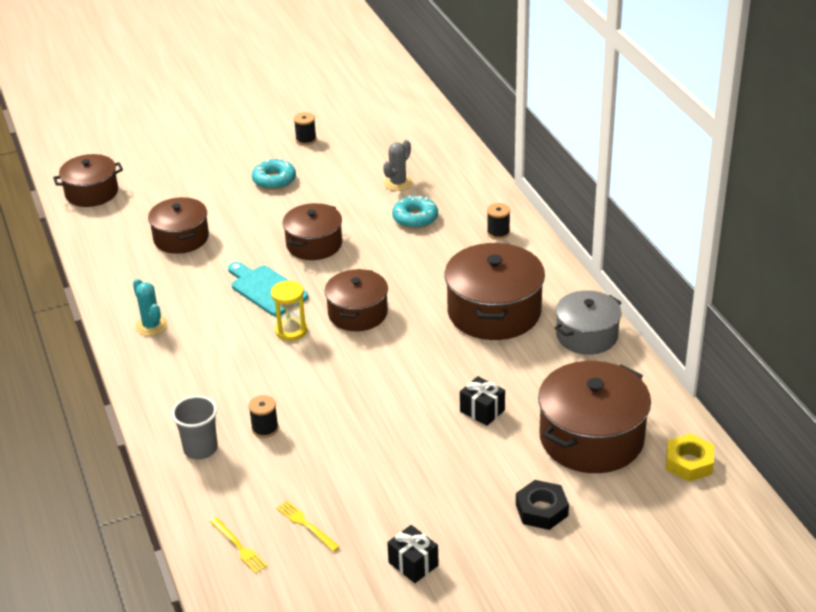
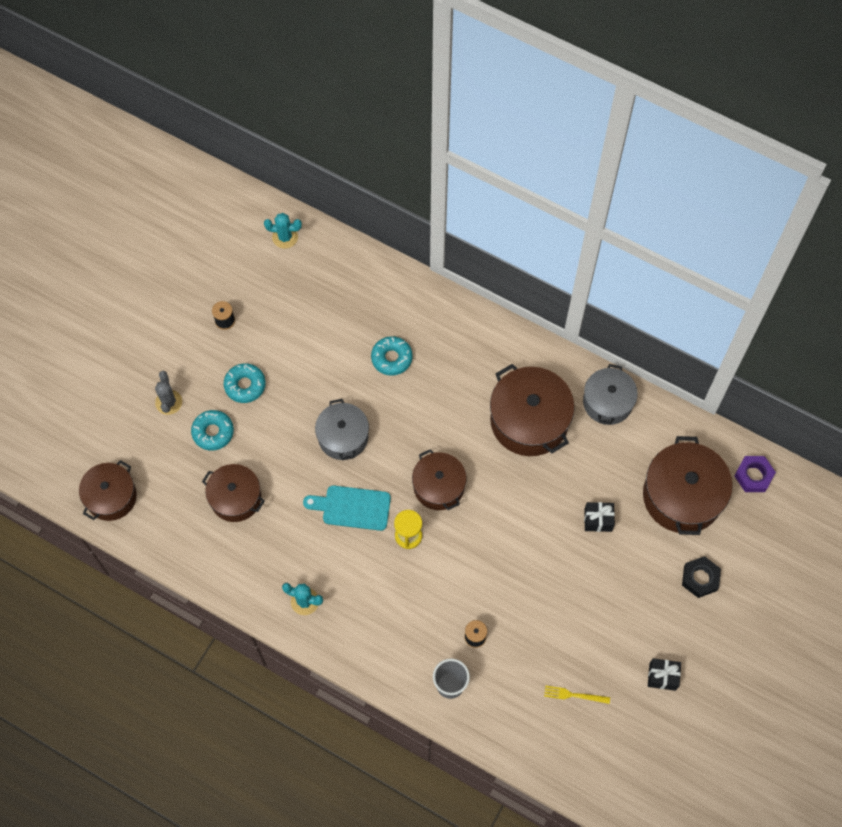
camera: 40 degrees left, 30 degrees up
(214, 194) = (213, 432): none -> turquoise donut
(239, 547) = (550, 743): yellow fork -> none
(314, 244) = (343, 437): brown pot -> grey pot
(398, 183) = (344, 326): grey cactus -> grey cactus (168, 402)
(412, 116) = (285, 237): none -> turquoise cactus
(498, 232) = (464, 334): black spool -> none
(689, 462) = (753, 476): yellow nut -> purple nut

